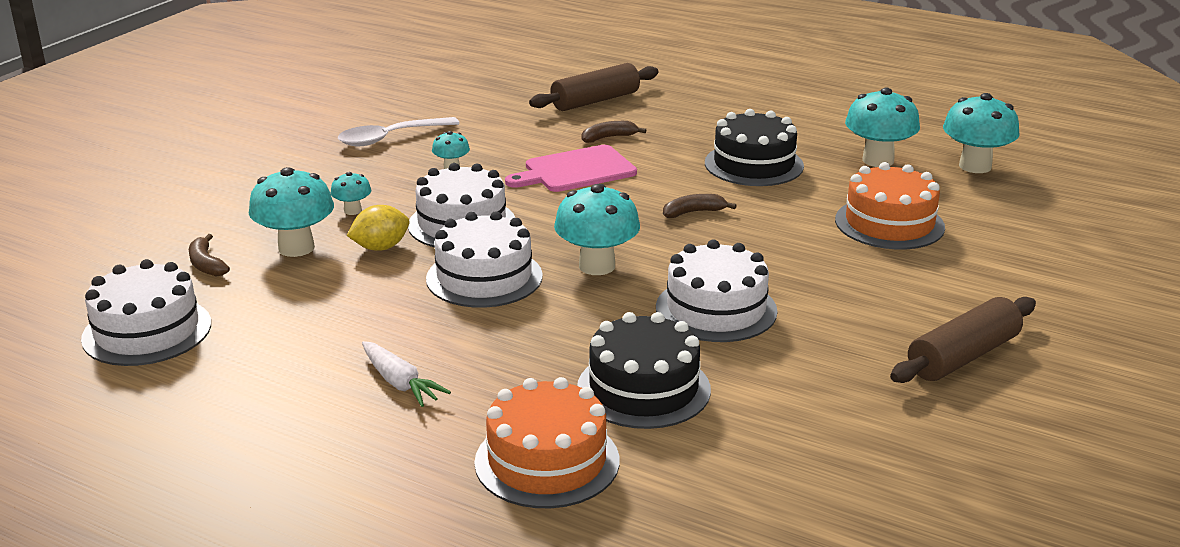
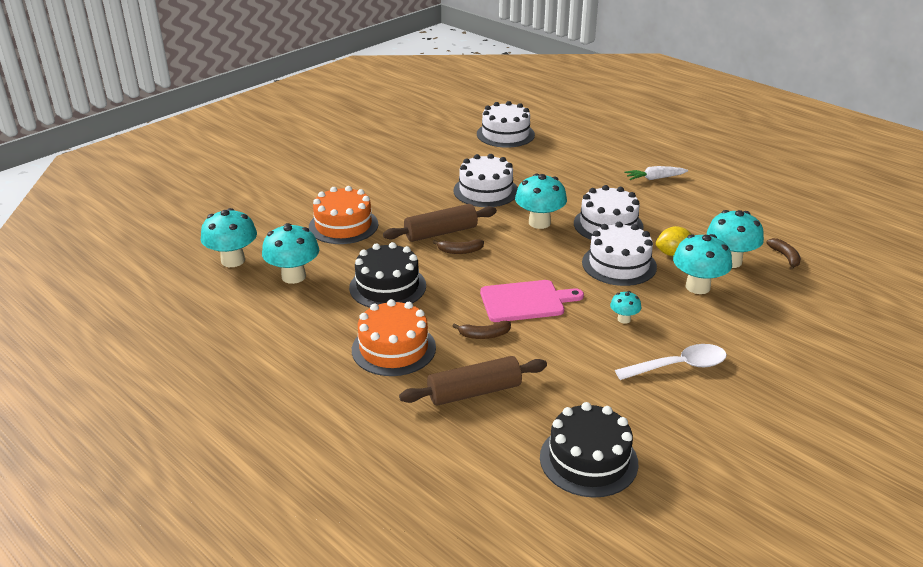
camera: 165 degrees left, 5 degrees up
(147, 331) = (797, 219): white cake -> white cake (505, 134)
(352, 211) = (697, 287): turquoise mushroom -> turquoise mushroom, size x1.95
(400, 383) = (654, 178): white carrot -> white carrot turned 75 degrees counterclockwise
(547, 461) = (591, 144): orange cake -> orange cake (393, 348)
(643, 388) = (541, 163): black cake -> black cake (588, 460)
(962, 356) = (386, 156): brown rolling pin -> brown rolling pin (441, 233)

